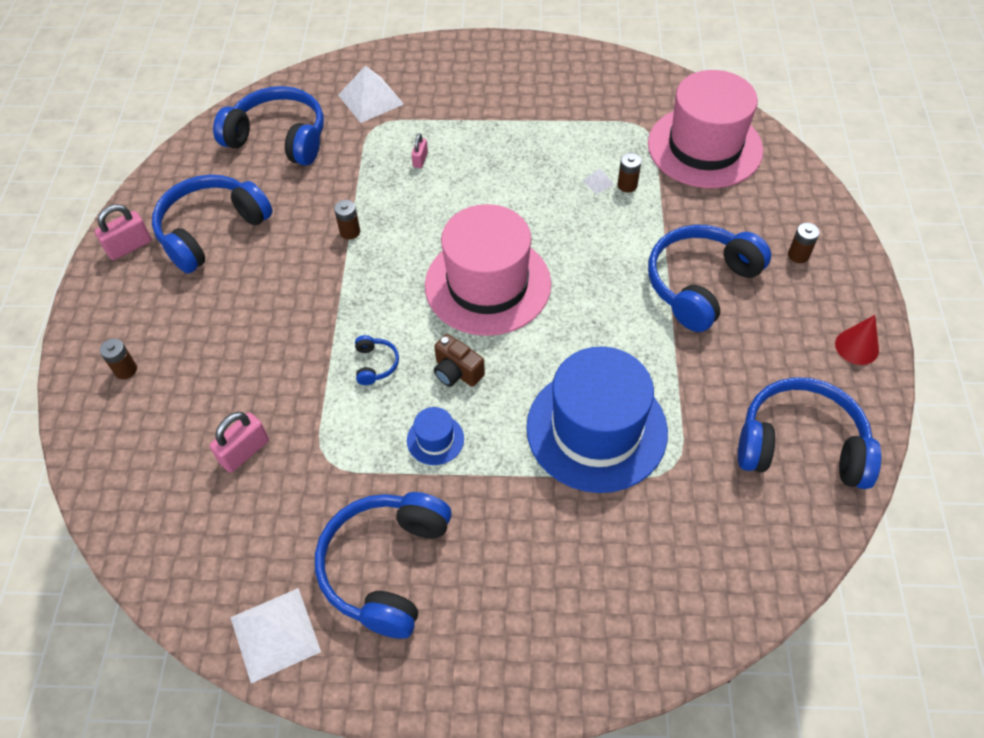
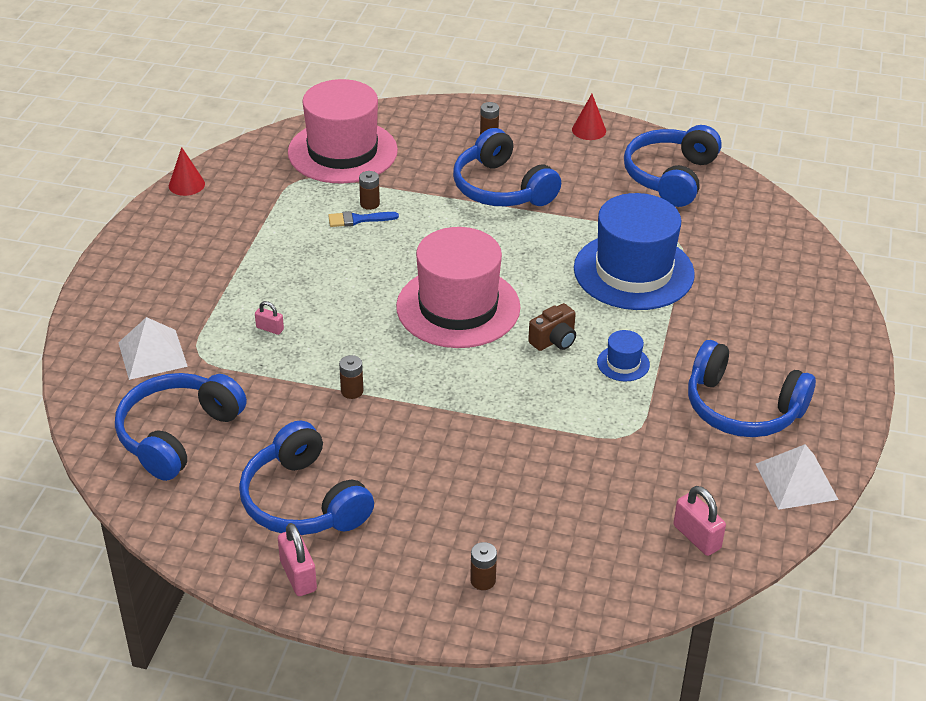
camera: 80 degrees left, 15 degrees down
(244, 451) = (608, 490): pink padlock -> pink padlock (696, 537)
(375, 364) = (530, 391): blue headphones -> none
(598, 182) = (358, 219): white pyramid -> blue brush
(603, 59) = (186, 185): none -> red cone

